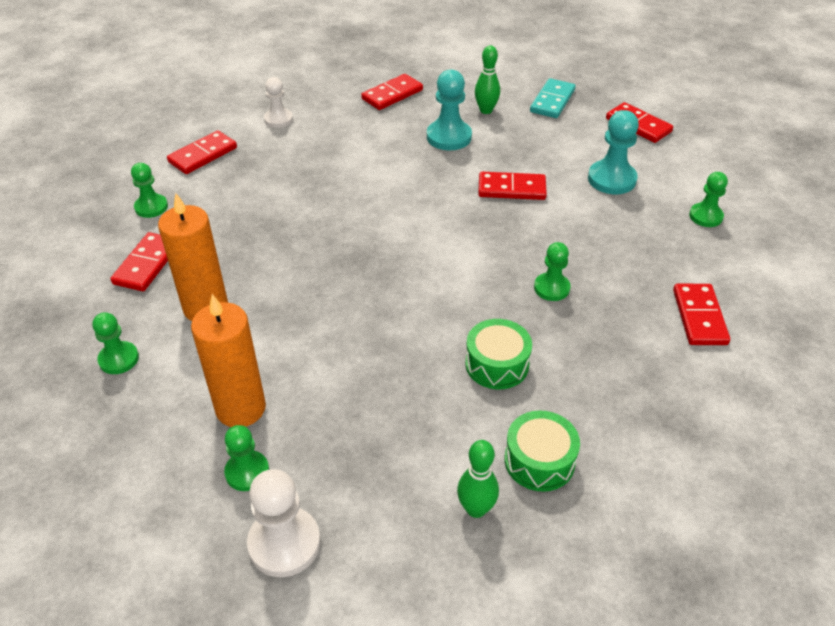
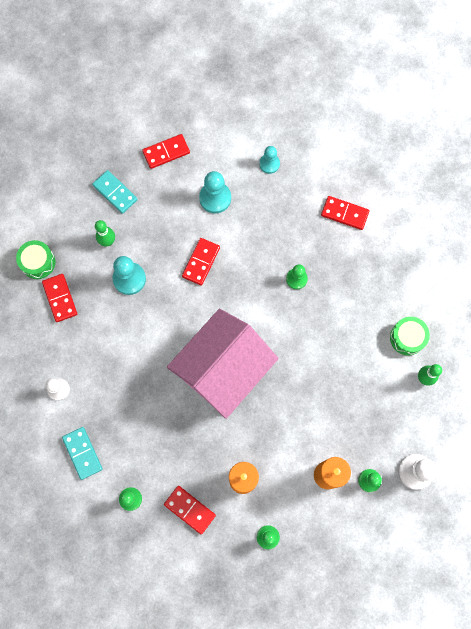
camera: 70 degrees left, 30 degrees up
(203, 155) = (82, 453): red domino -> turquoise domino
(368, 246) = (223, 369): none -> pink house
(497, 364) = (341, 332): green drum -> green drum (38, 262)
(705, 216) = (269, 164): green pawn -> turquoise pawn

